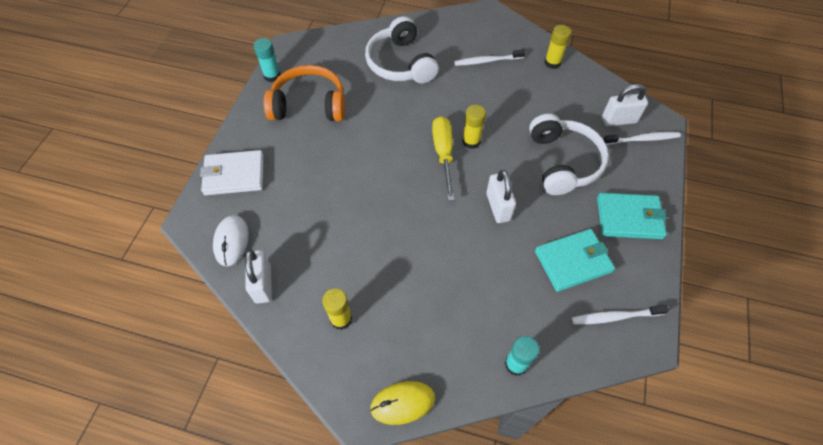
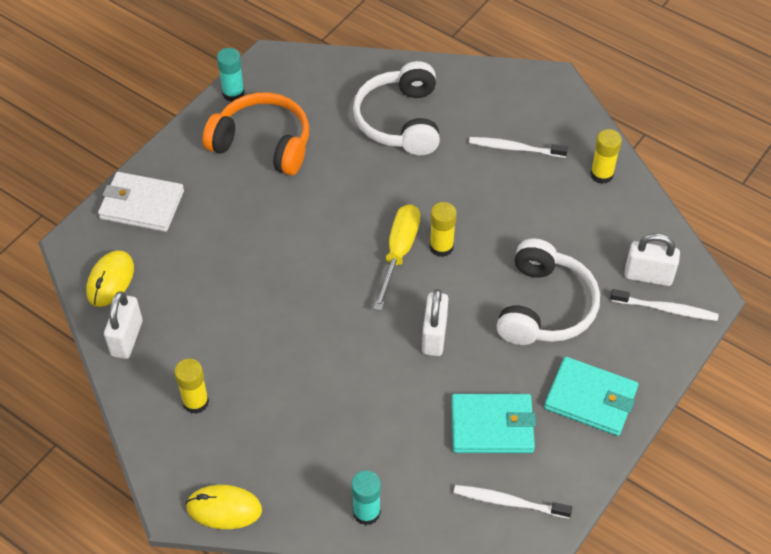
camera: 20 degrees right, 5 degrees down
(231, 241) = (110, 280): white mouse -> yellow mouse

